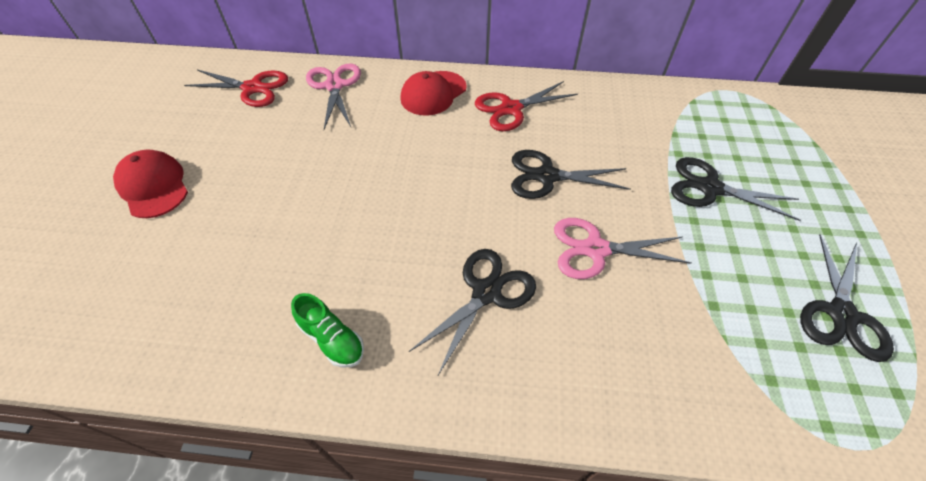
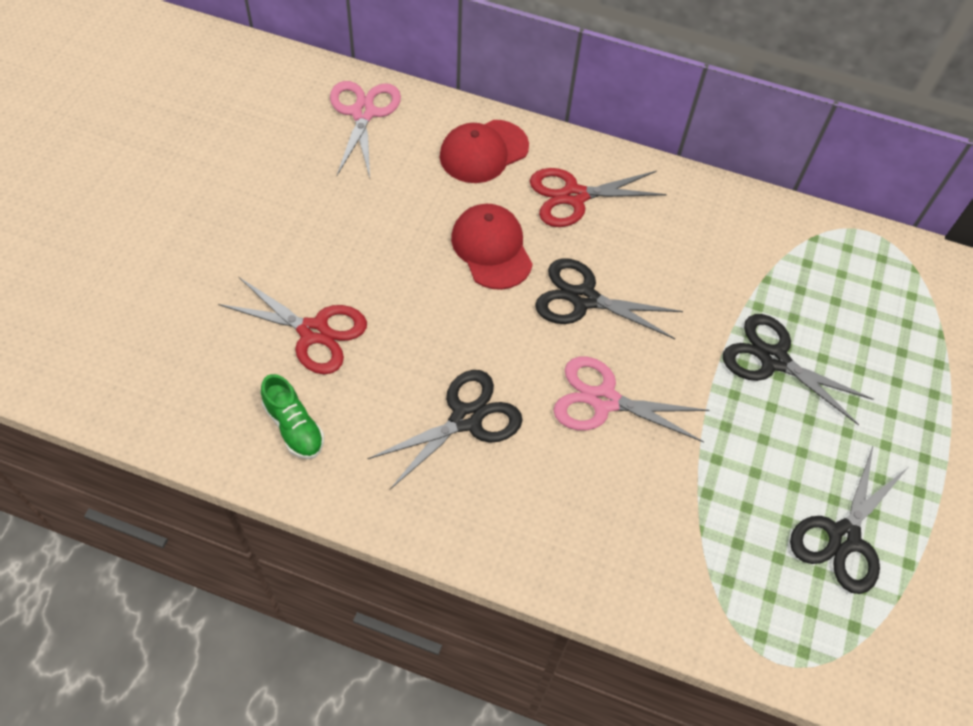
camera: 10 degrees right, 5 degrees up
(153, 186) = (133, 207): red cap -> red cap (491, 248)
(252, 88) = (262, 94): red scissors -> red scissors (313, 332)

